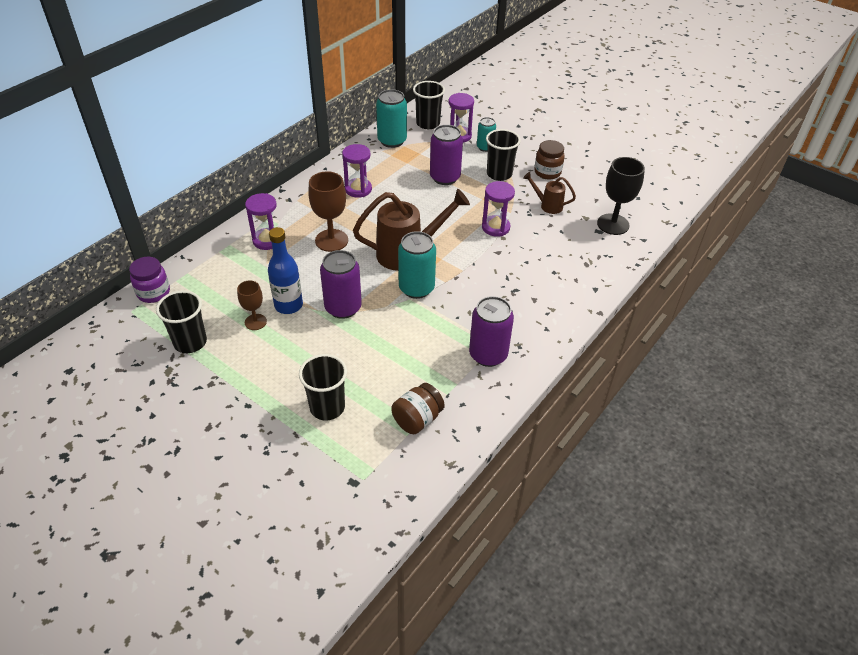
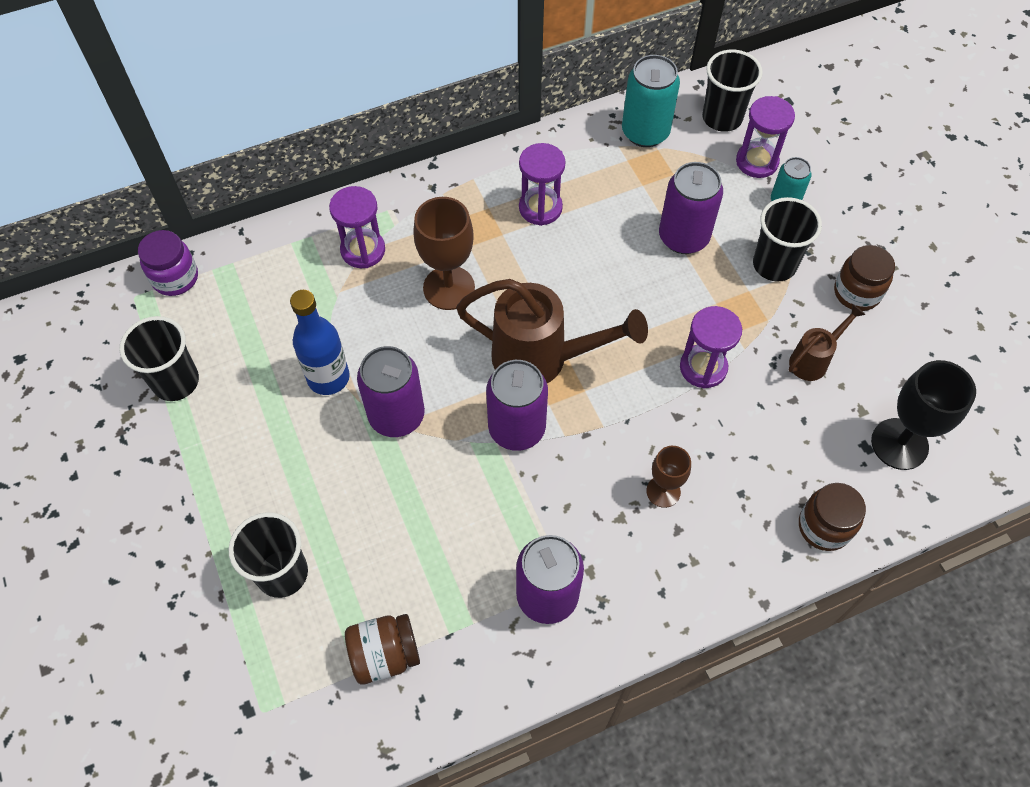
camera: 30 degrees right, 15 degrees up
(255, 322) = (271, 386): brown goblet -> brown goblet (663, 491)
(416, 288) = (517, 428): turquoise can -> purple can
(547, 205) = (813, 360): brown watering can -> brown watering can turned 90 degrees clockwise
(604, 270) = (824, 527): none -> brown jar

